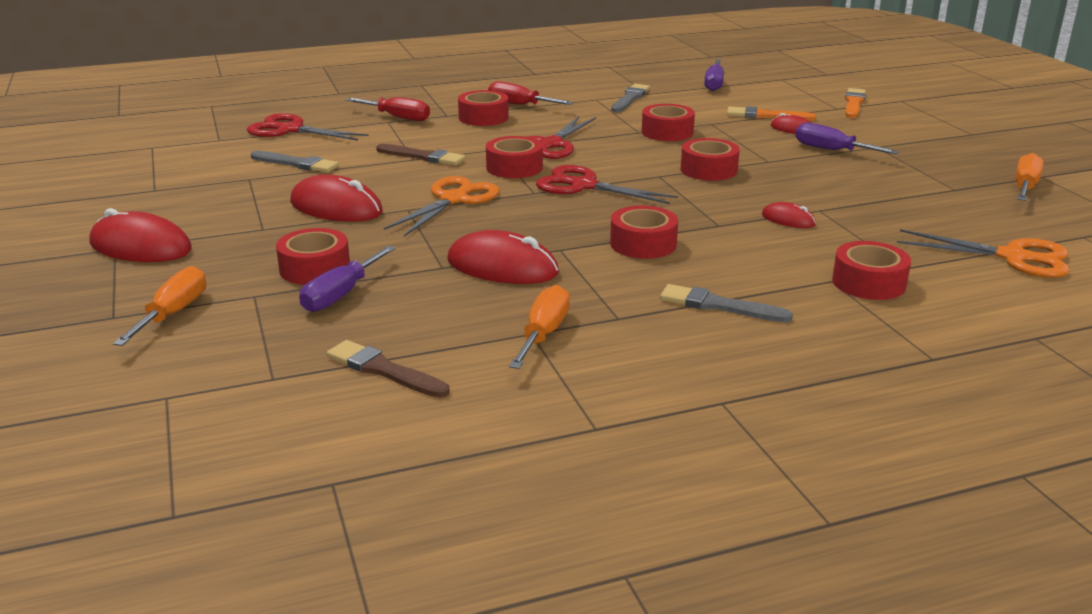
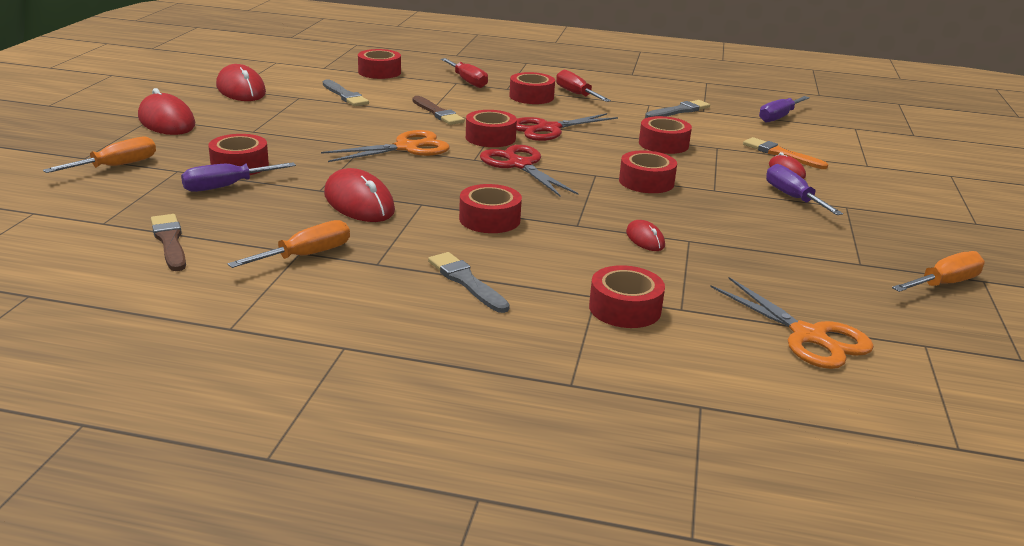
camera: 30 degrees right, 0 degrees up
(290, 130) = (379, 72): red scissors -> red tape
(336, 207) = (320, 130): red mouse -> red mouse (241, 89)
(854, 103) = (892, 165): orange brush -> none

